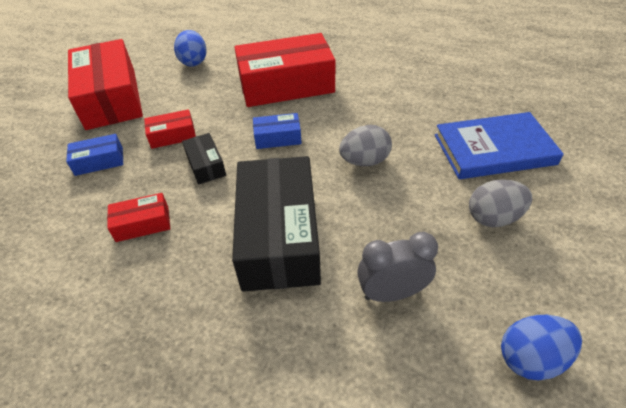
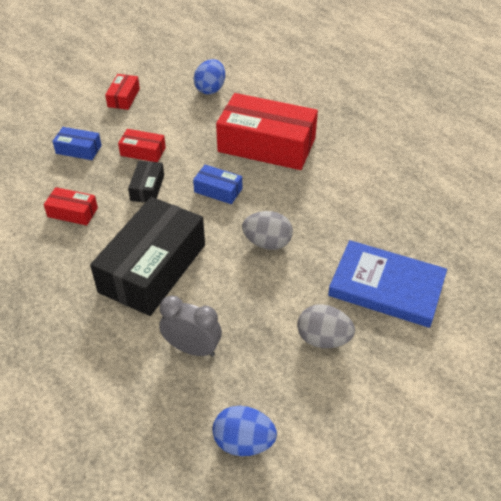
camera: 30 degrees right, 0 degrees up
(111, 98) = (123, 97): red box -> red box, size x0.45

